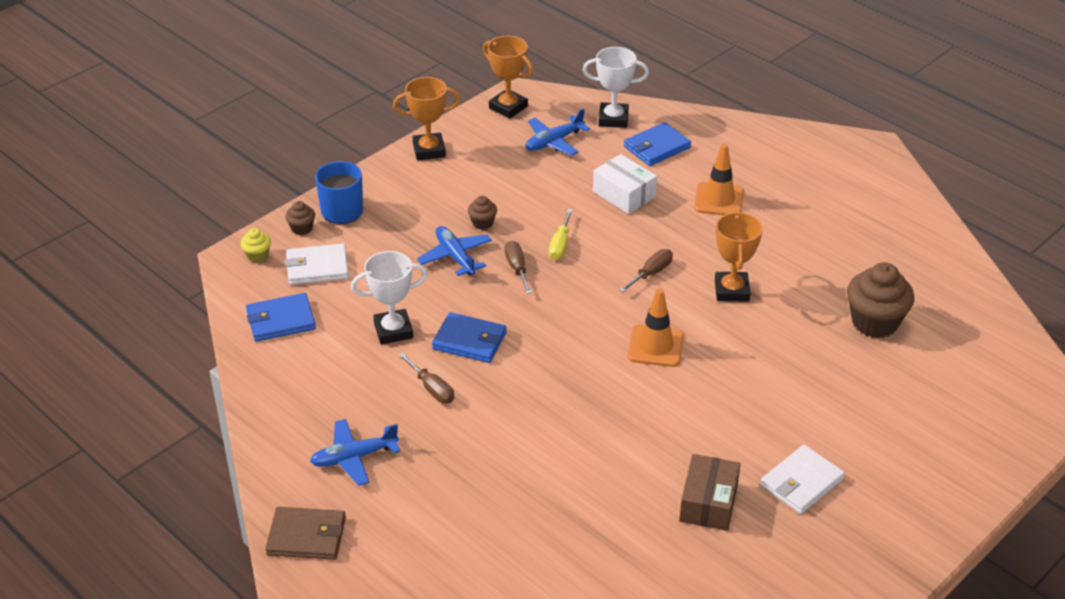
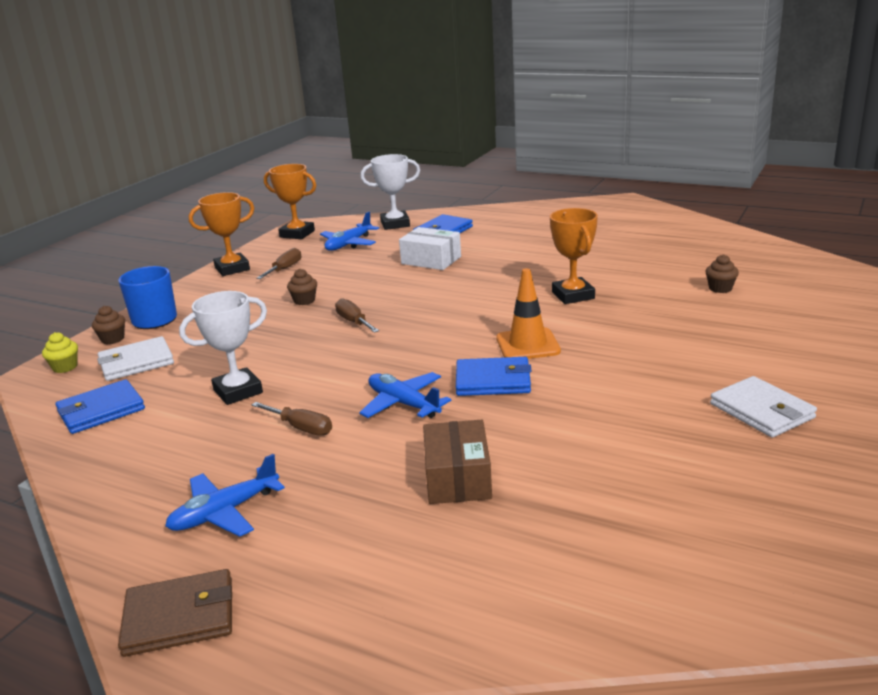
camera: 15 degrees left, 15 degrees down
(455, 256) = (286, 326): blue plane -> blue plane (403, 404)
(469, 341) = (328, 381): blue wallet -> blue wallet (493, 381)
(560, 245) = (389, 299): yellow screwdriver -> none
(651, 273) = (489, 300): brown screwdriver -> brown screwdriver (285, 269)
(708, 503) = (679, 452): brown box -> brown box (458, 478)
(718, 200) = (518, 248): orange traffic cone -> none
(801, 482) = (761, 411): white wallet -> white wallet turned 60 degrees counterclockwise
(874, 322) = (720, 288): brown cupcake -> brown cupcake, size x0.48

